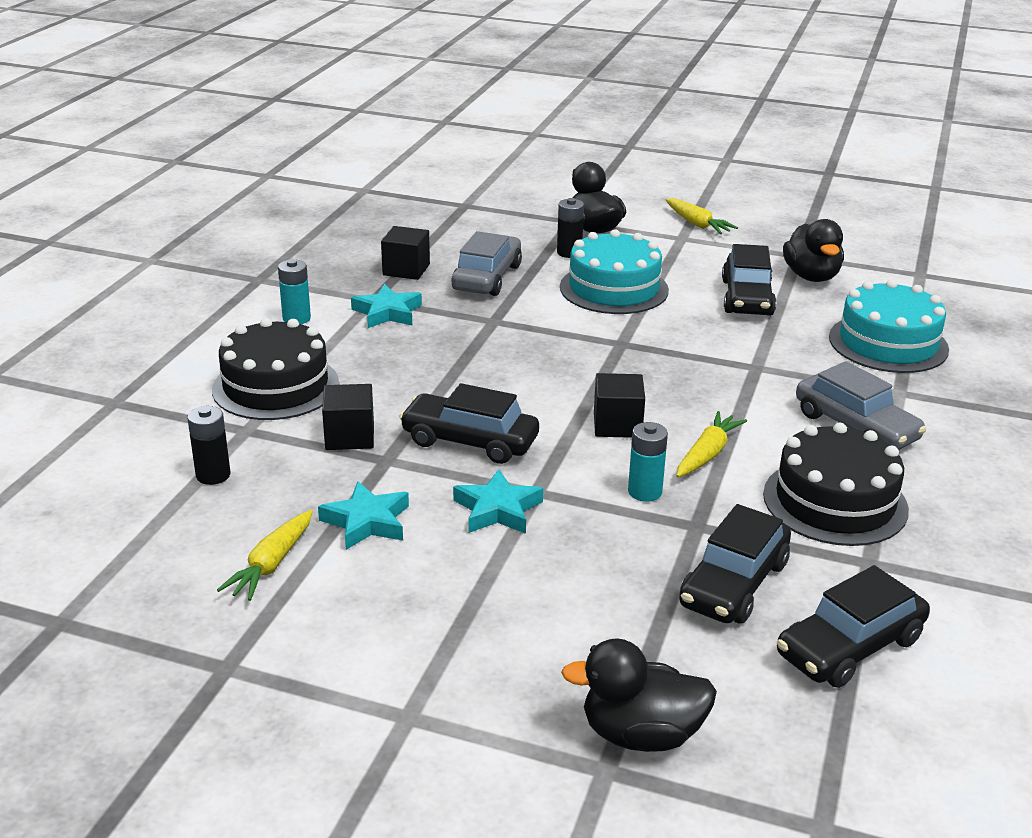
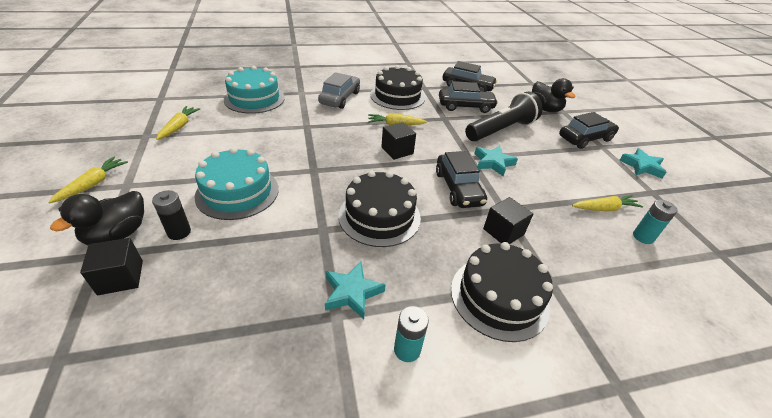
camera: 125 degrees left, 10 degrees up
(213, 475) = (595, 267): black battery -> none
(367, 522) = (547, 194): turquoise star -> turquoise star (642, 166)
(406, 270) = (264, 323): black cube -> black cube (121, 277)
(478, 360) = (379, 216): none -> black cake
(487, 278) = (252, 261): grey car -> none
(595, 584) = (501, 130): none -> black flashlight
(645, 492) = (438, 132): turquoise battery -> turquoise battery (643, 237)
(747, 298) = (223, 142): black car -> black car (585, 138)
(811, 276) = (179, 127): black duck -> yellow carrot

